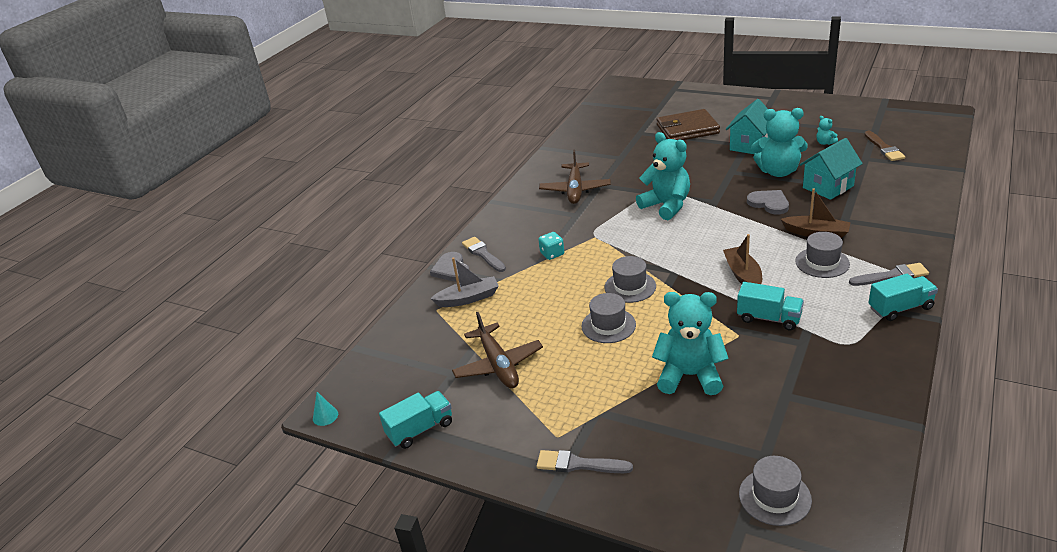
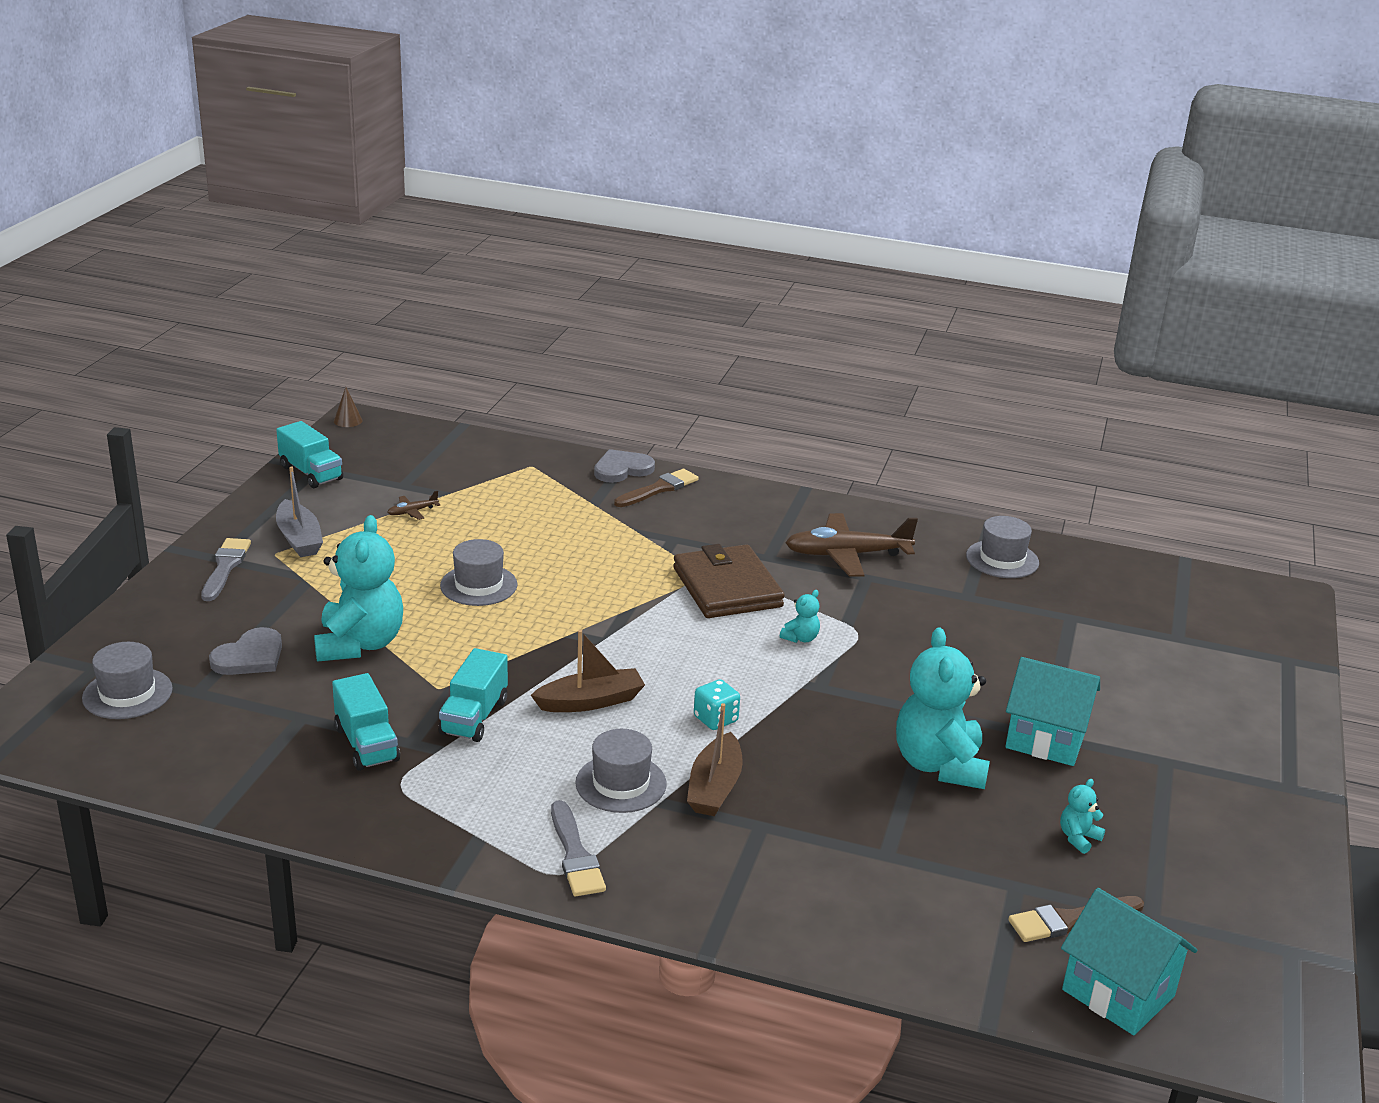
camera: 75 degrees right, 5 degrees down
(325, 416) = (348, 420): turquoise cone -> brown cone
(468, 298) = (553, 485): grey boat -> grey boat (299, 539)
(483, 254) = (659, 489): grey brush -> brown brush
(498, 365) = (412, 512): brown plane -> brown plane, size x0.43
(552, 254) = (657, 540): turquoise dice -> turquoise dice (715, 719)
(630, 287) = (568, 602): grey hat -> grey hat (1002, 559)
(666, 206) = (800, 638): turquoise teddy bear -> turquoise teddy bear, size x0.42
(687, 129) = (1099, 669): brown wallet -> brown wallet (727, 587)
(769, 203) = (816, 744): grey heart -> grey heart (250, 657)
(828, 187) = (885, 820): turquoise house -> turquoise house (1118, 993)
(900, 308) = (481, 849): turquoise truck -> turquoise truck (366, 744)

